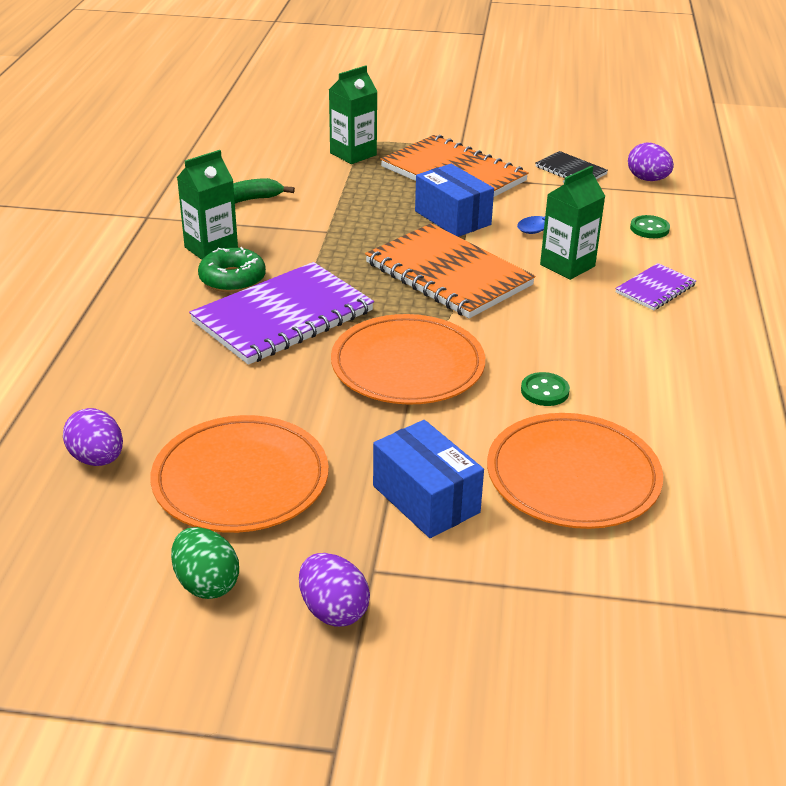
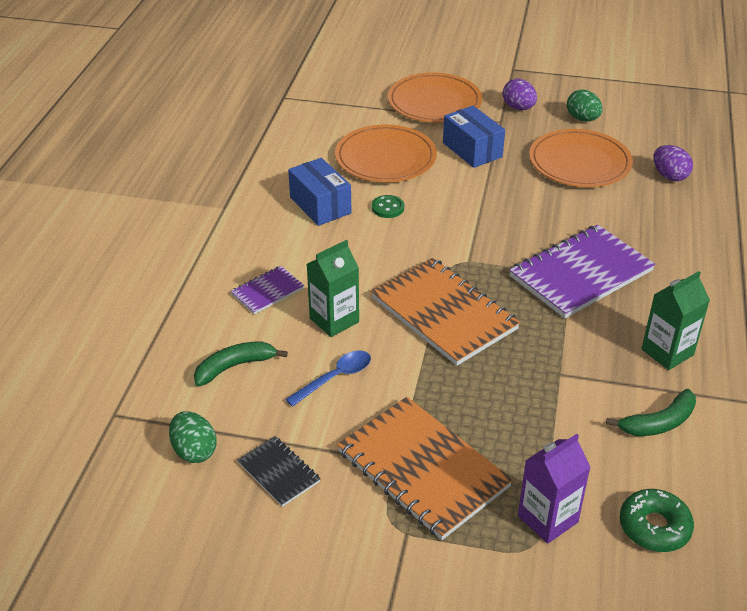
camera: 175 degrees left, 5 degrees up
(232, 279) = (634, 314): green donut -> green donut (654, 527)
(353, 154) = (547, 519): green carton -> purple carton
(407, 365) = (481, 229): orange plate -> orange plate (434, 102)
(452, 218) = (432, 389): blue box -> blue box (320, 205)
(647, 179) = (194, 451): purple egg -> green egg
(649, 228) = (234, 366): green button -> green banana

